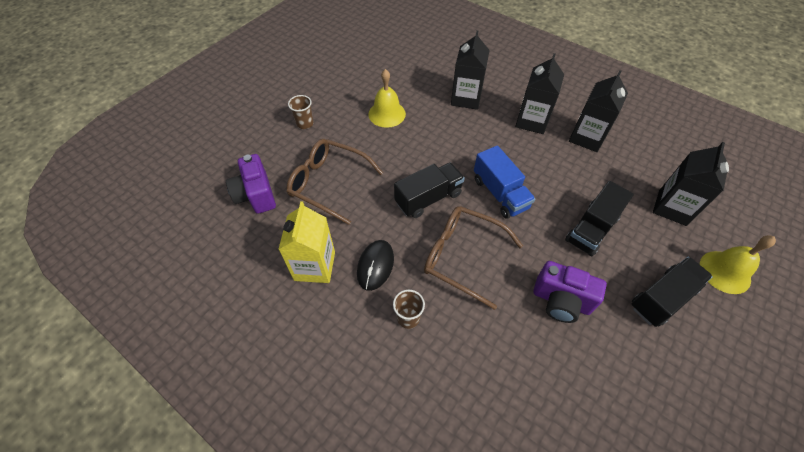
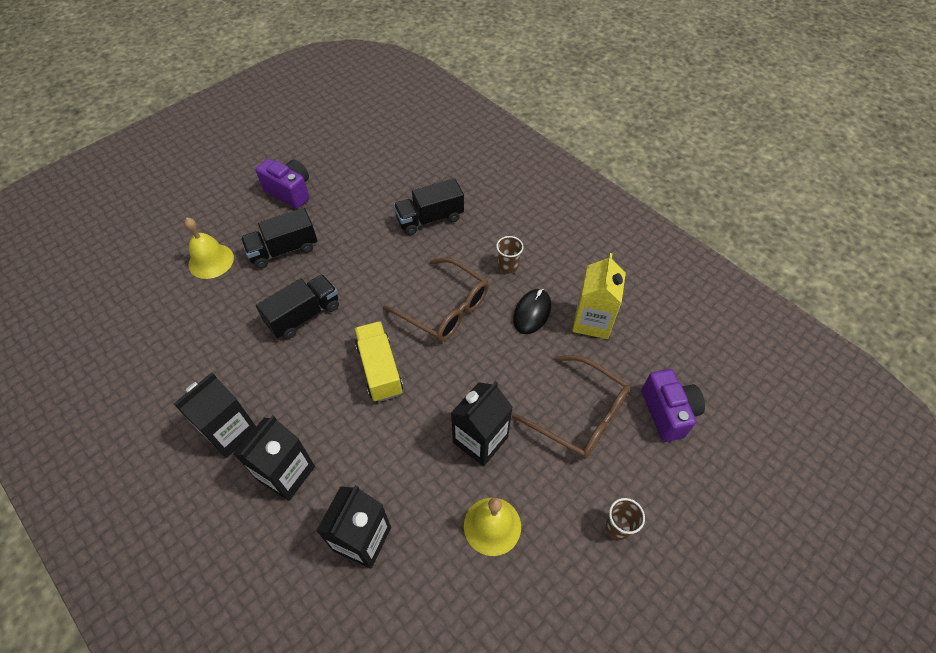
camera: 170 degrees left, 0 degrees up
(428, 198) = (463, 376): black truck -> black truck (430, 219)
(500, 193) = (380, 369): blue truck -> yellow truck
(561, 301) = (371, 260): purple camera -> purple camera (290, 192)
(672, 207) = (204, 324): black carton -> black carton (480, 440)

